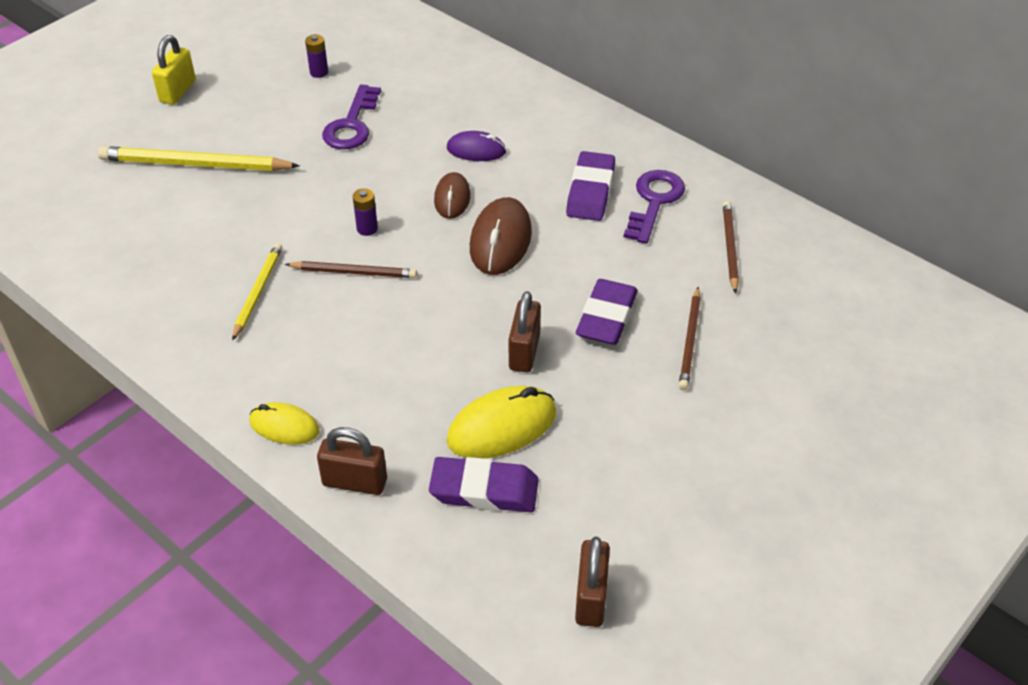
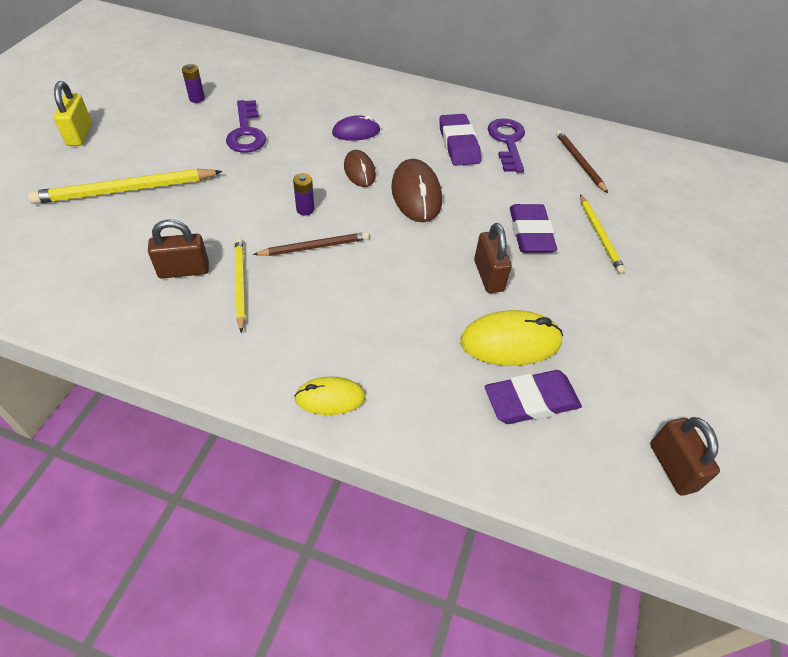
camera: 25 degrees left, 5 degrees up
(355, 482) = (421, 430): brown padlock -> brown padlock (184, 270)
(502, 427) = (510, 342): yellow mouse -> yellow mouse turned 45 degrees clockwise
(690, 341) = (600, 235): brown pencil -> yellow pencil

